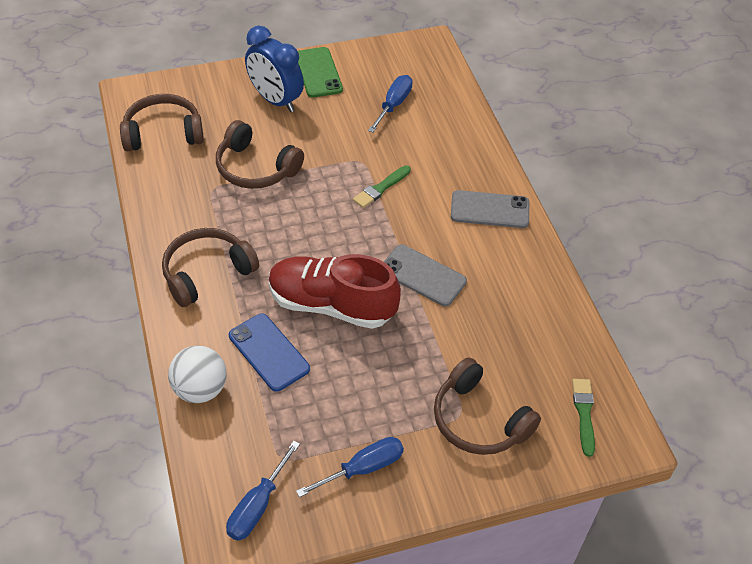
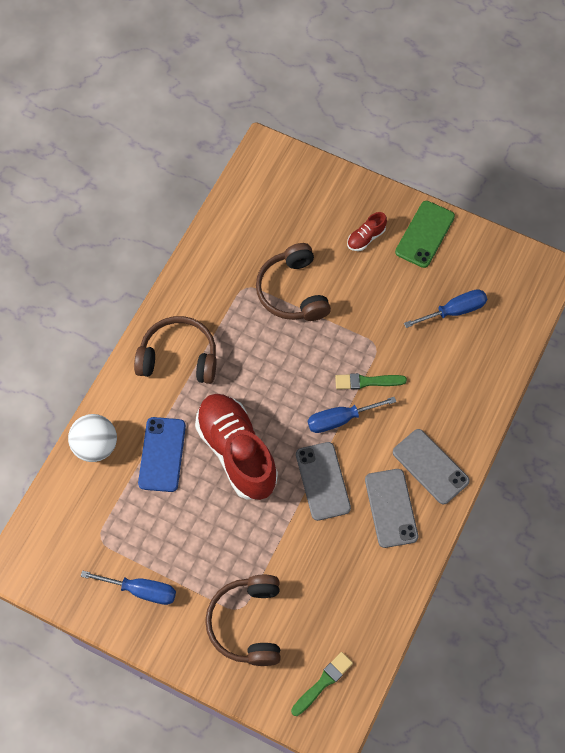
camera: 45 degrees right, 15 degrees up
(163, 133) = (256, 208): brown headphones -> none
(257, 506) = (56, 558): blue screwdriver -> blue screwdriver (340, 419)
(275, 100) = (366, 238): blue clock -> red shoe
(493, 256) = (391, 508): none -> grey phone

